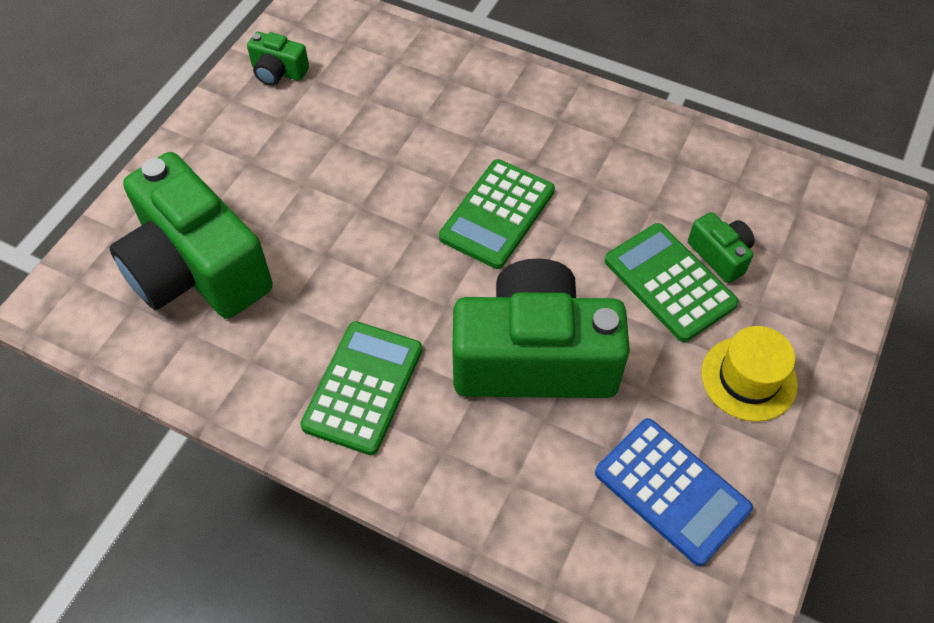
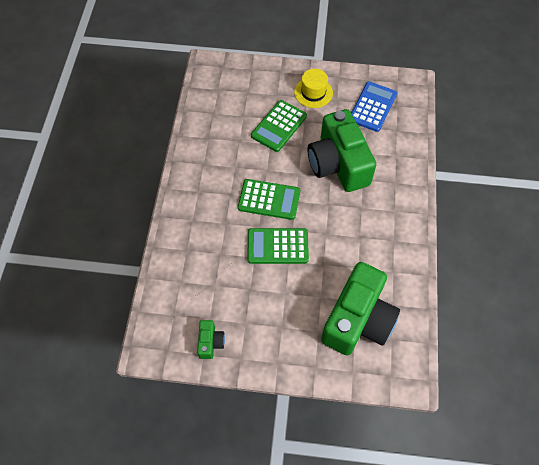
camera: 110 degrees left, 5 degrees up
(363, 387) = (383, 221): green calculator -> green calculator (277, 246)
(720, 255) = (256, 111): green camera -> none

